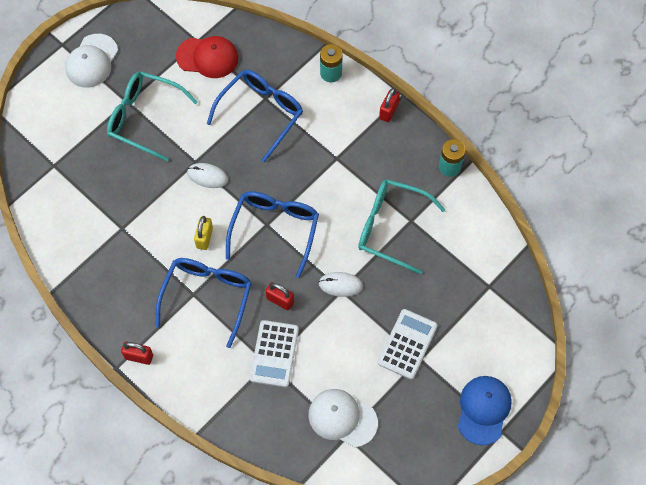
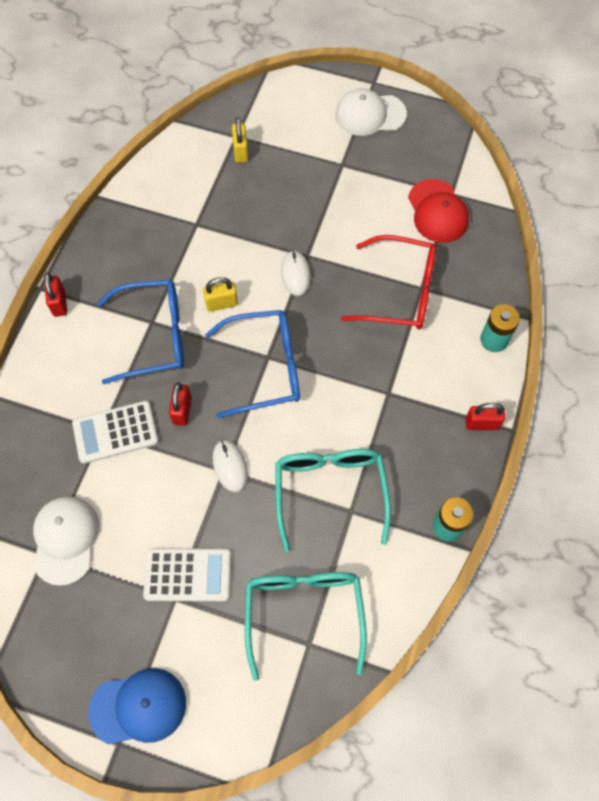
camera: 65 degrees right, 0 degrees up
(71, 168) = (240, 151): none -> yellow padlock
(144, 118) = (331, 187): turquoise glasses -> turquoise glasses (304, 612)
(261, 113) = (400, 292): blue glasses -> red glasses

